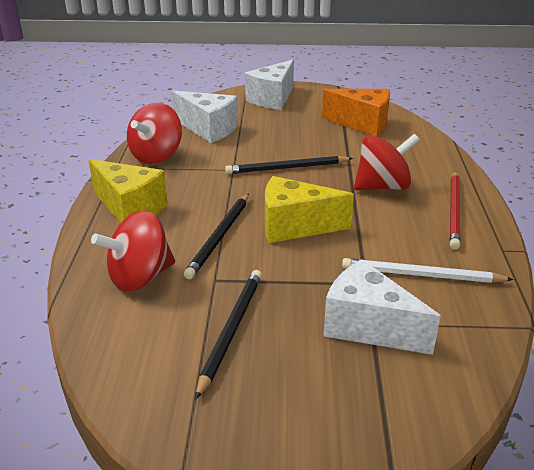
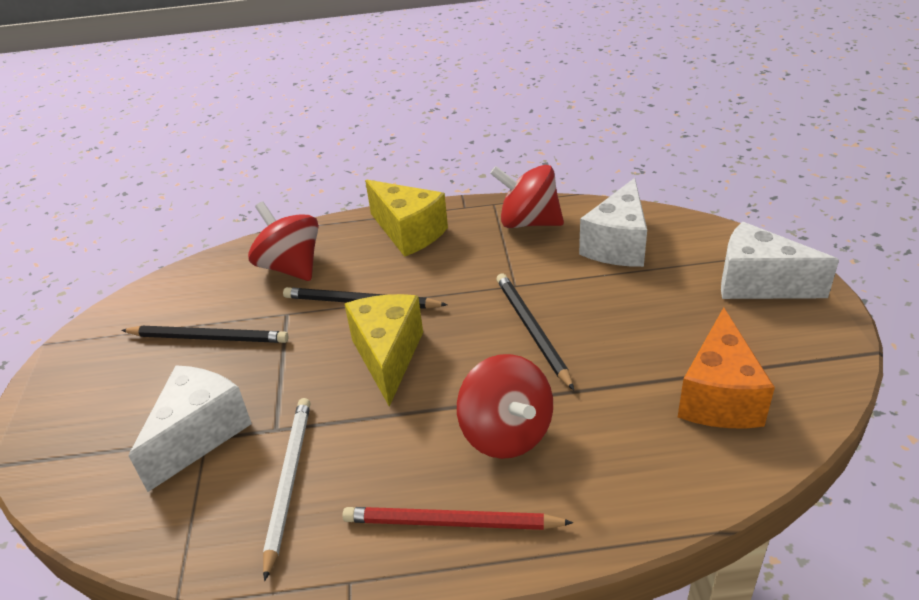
camera: 85 degrees right, 5 degrees up
(130, 208) = (408, 233): yellow cheese -> yellow cheese turned 75 degrees counterclockwise

